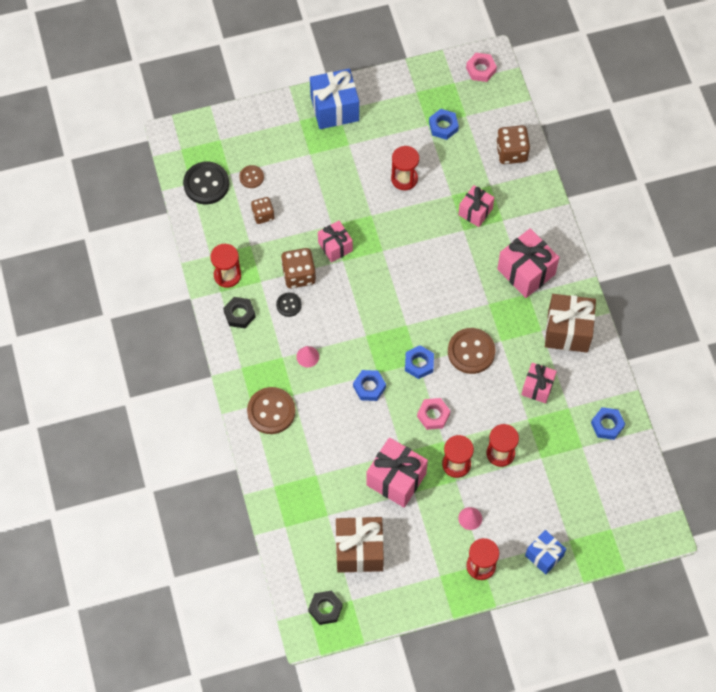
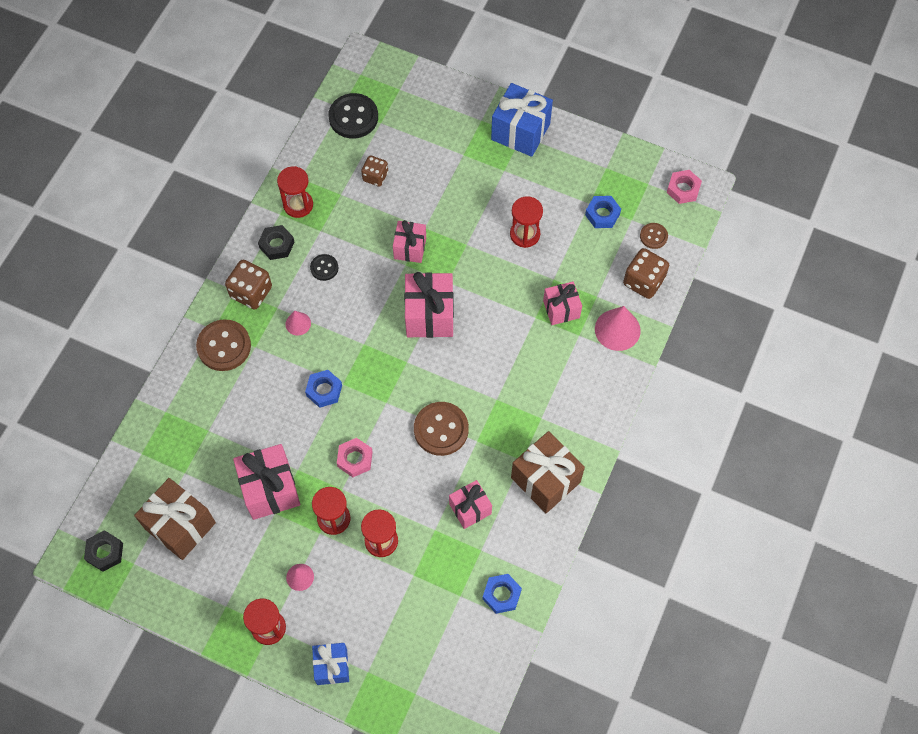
camera: 40 degrees right, 0 degrees up
(251, 177) = (396, 138): brown button -> brown button (653, 236)
(299, 275) = (357, 249): brown dice -> brown dice (251, 292)
(419, 364) = (385, 404): blue nut -> none
(524, 197) = (617, 329): none -> pink cone
(526, 272) = (557, 397): pink gift -> pink gift (429, 315)

